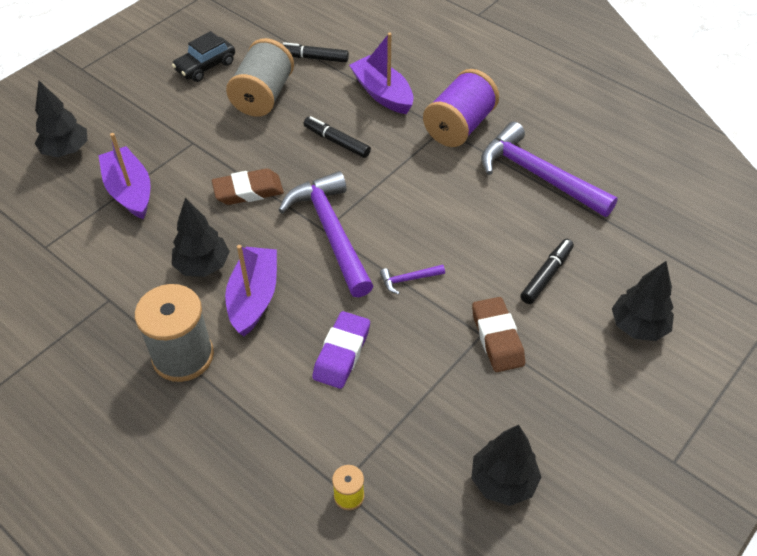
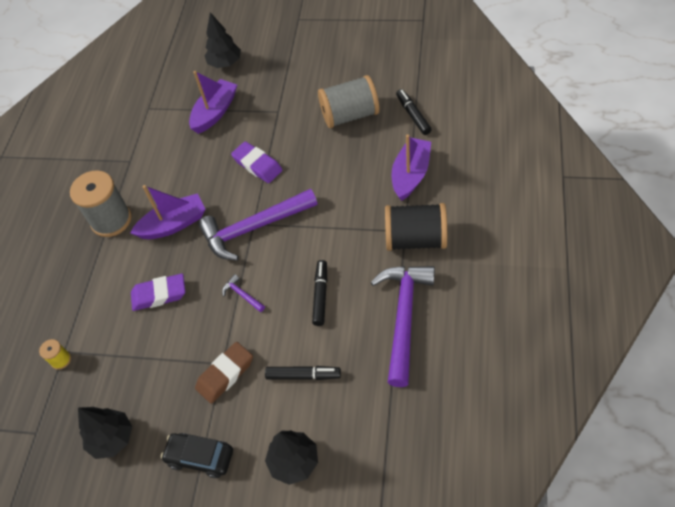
camera: 65 degrees right, 5 degrees up
(203, 265) = (182, 184): black tree -> none
(205, 66) = (352, 69): black car -> black car (200, 457)
(248, 191) = (257, 165): brown eraser -> purple eraser
(331, 232) = (254, 228): purple hammer -> purple hammer turned 150 degrees counterclockwise
(336, 142) = (339, 180): black marker -> black marker (320, 295)
(459, 126) = (416, 239): purple spool -> black spool

